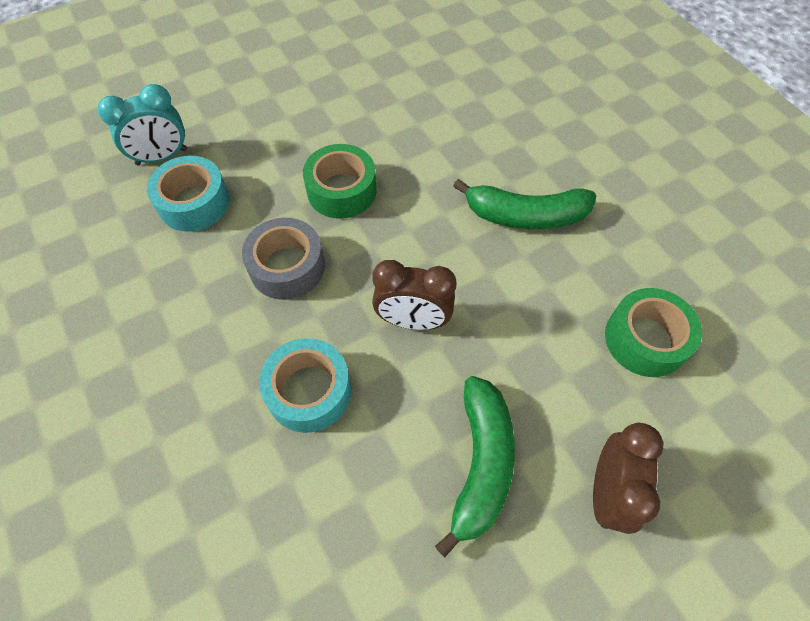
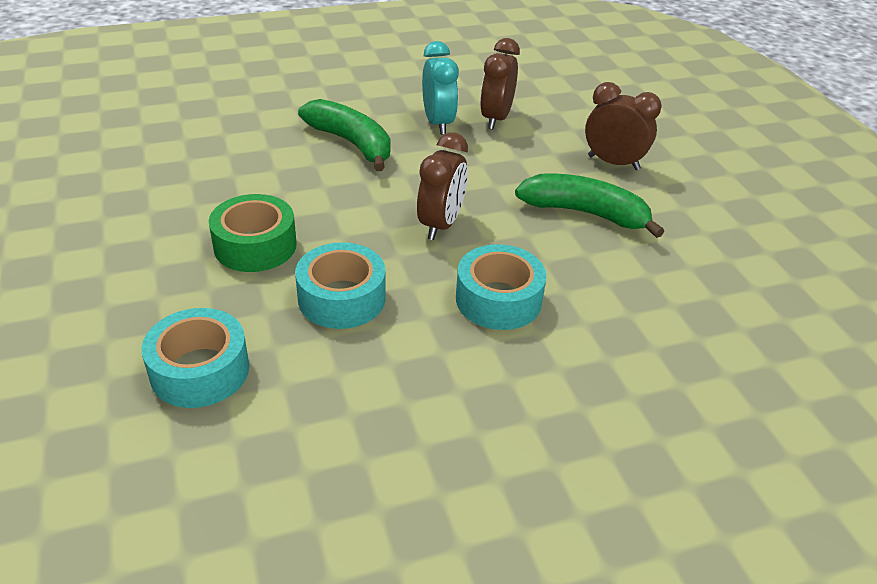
camera: 80 degrees left, 20 degrees down
(162, 157) = (90, 400): turquoise clock -> turquoise clock (438, 123)
(287, 267) = (342, 298): grey tape -> turquoise tape
(525, 216) = (351, 143): green banana -> green banana turned 60 degrees counterclockwise
(645, 339) = (496, 119): green tape -> brown clock

